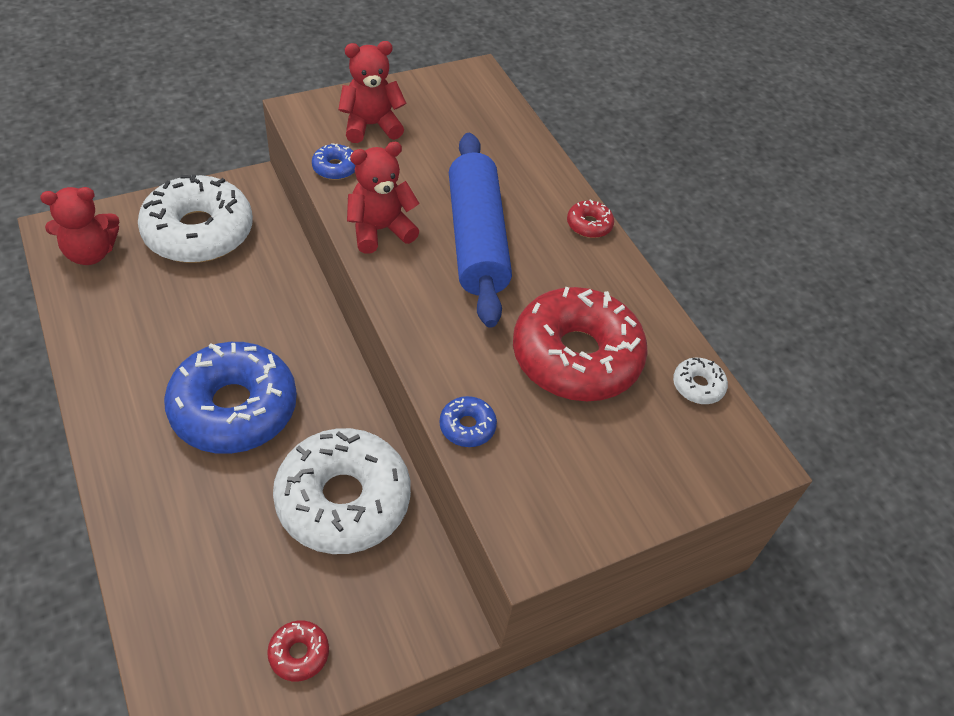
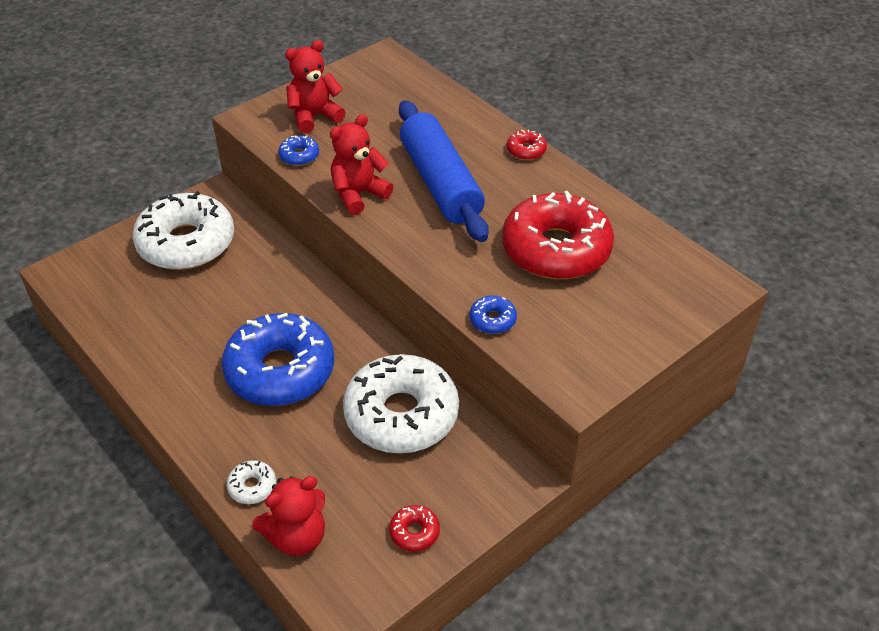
camera: 10 degrees left, 5 degrees down
(90, 253) = (99, 282): red teddy bear -> red teddy bear (297, 537)
(698, 386) = (658, 247): white donut -> white donut (252, 486)

